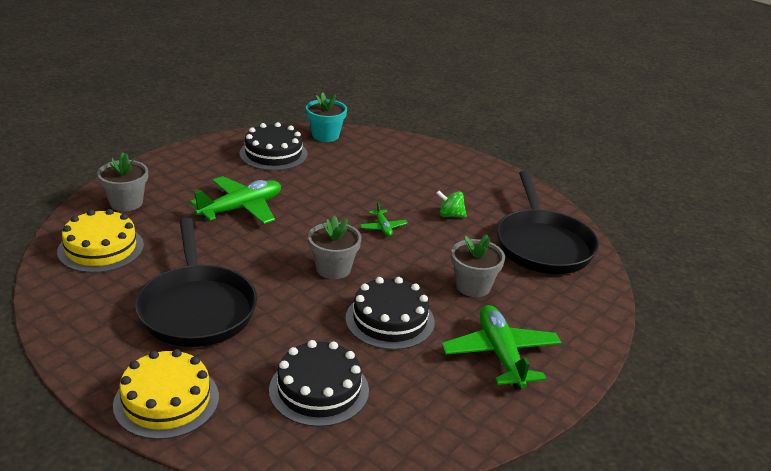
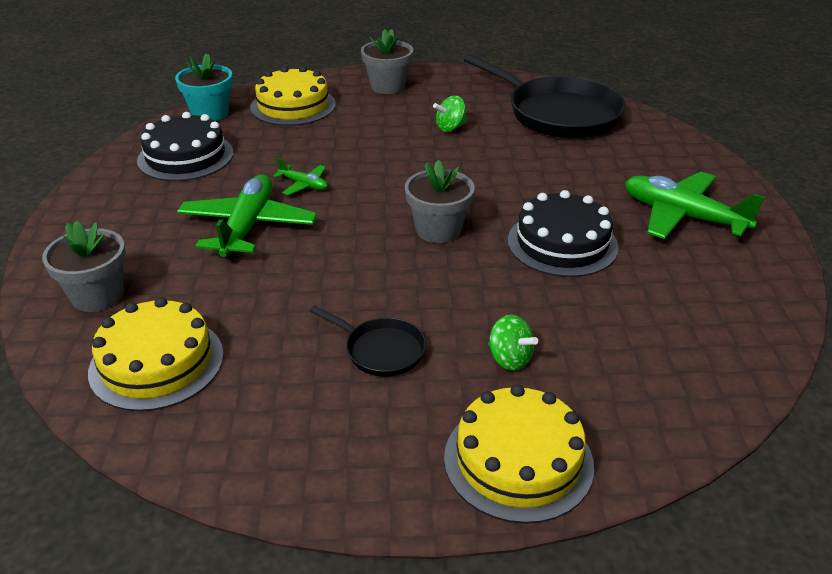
camera: 40 degrees left, 5 degrees up
(197, 308) = (381, 350): black pan -> black pan, size x0.47
(247, 355) = (509, 359): none -> green spinning top
(319, 390) = (619, 342): black cake -> none
(378, 153) = (293, 106): none -> yellow cake
(383, 227) = (415, 169): green plane -> green plane (304, 185)
(473, 286) = (570, 175): grey flower pot -> grey flower pot (387, 86)

